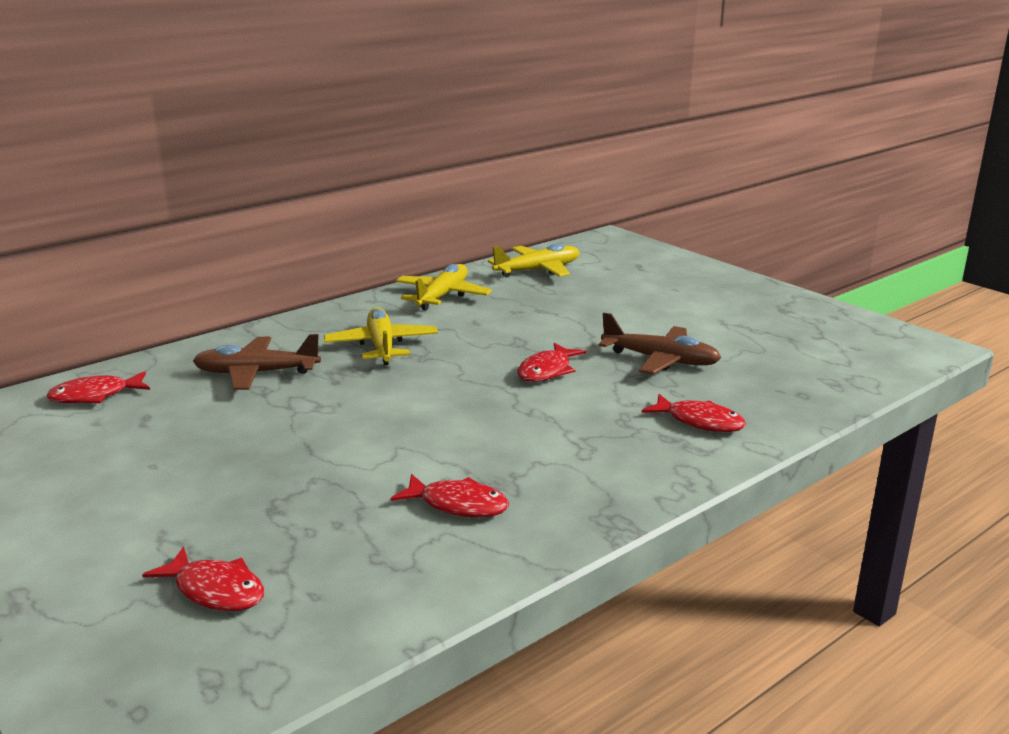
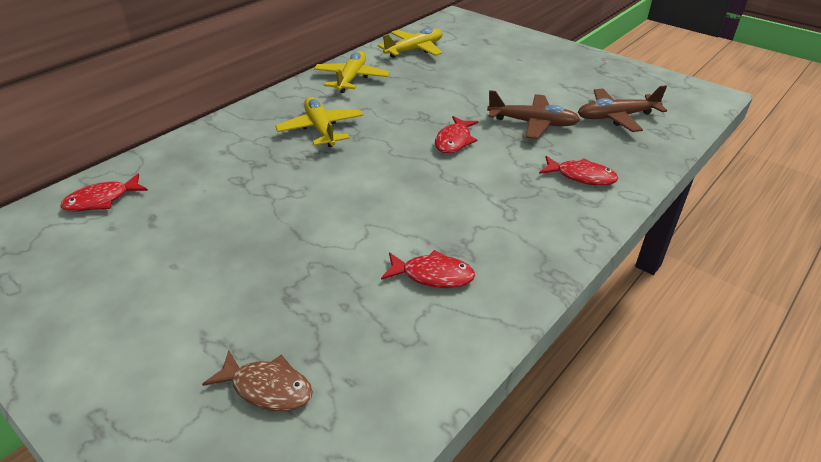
camera: 10 degrees left, 15 degrees up
(215, 590) = (267, 388): red fish -> brown fish
(256, 373) = (230, 164): brown plane -> brown plane (616, 117)

